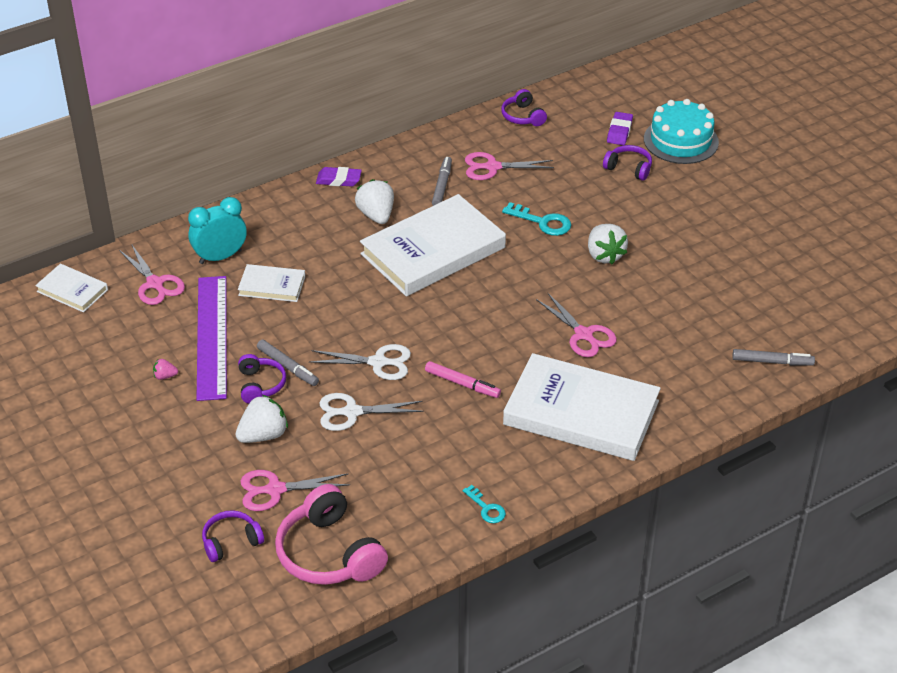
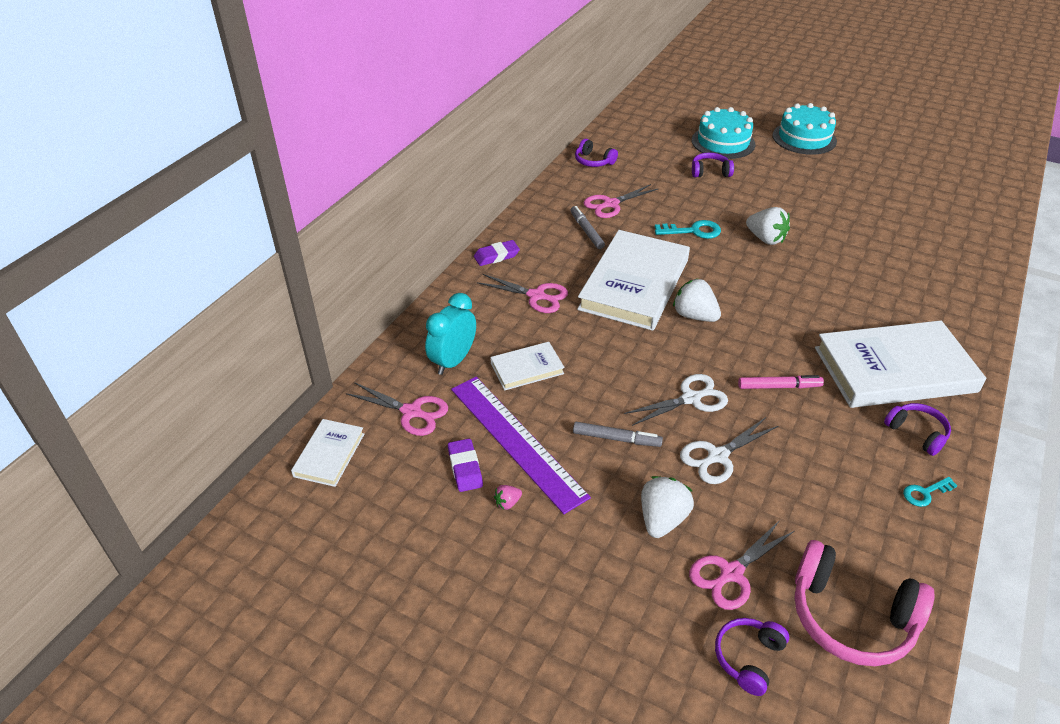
camera: 30 degrees left, 0 degrees up
(72, 291) = (329, 455): white book -> white book turned 75 degrees counterclockwise
(260, 385) = (609, 468): purple headphones -> purple headphones (917, 433)
(376, 215) = (557, 273): white strawberry -> white strawberry (694, 316)
(486, 508) = (925, 493): turquoise key -> turquoise key turned 135 degrees clockwise
(583, 334) = (821, 305): pink scissors -> pink scissors (536, 296)
(619, 131) = (674, 149): purple eraser -> purple eraser (465, 468)
(772, 362) = (969, 271): grey marker -> none
(777, 166) = (804, 138): none -> turquoise cake

